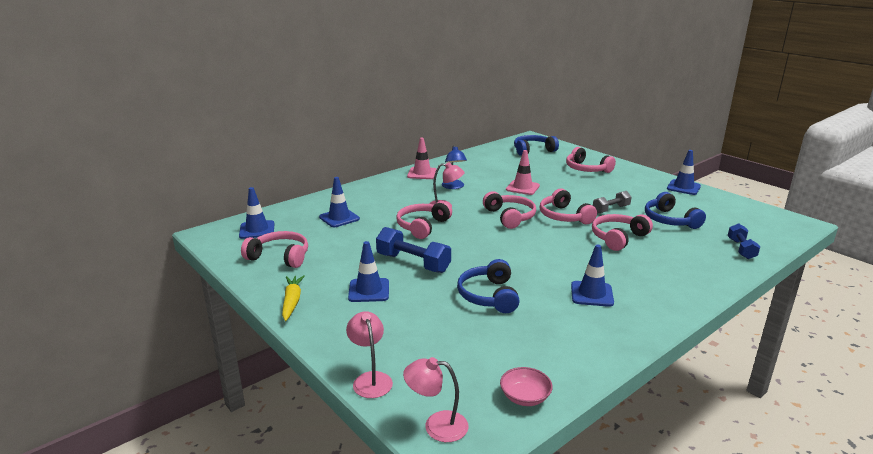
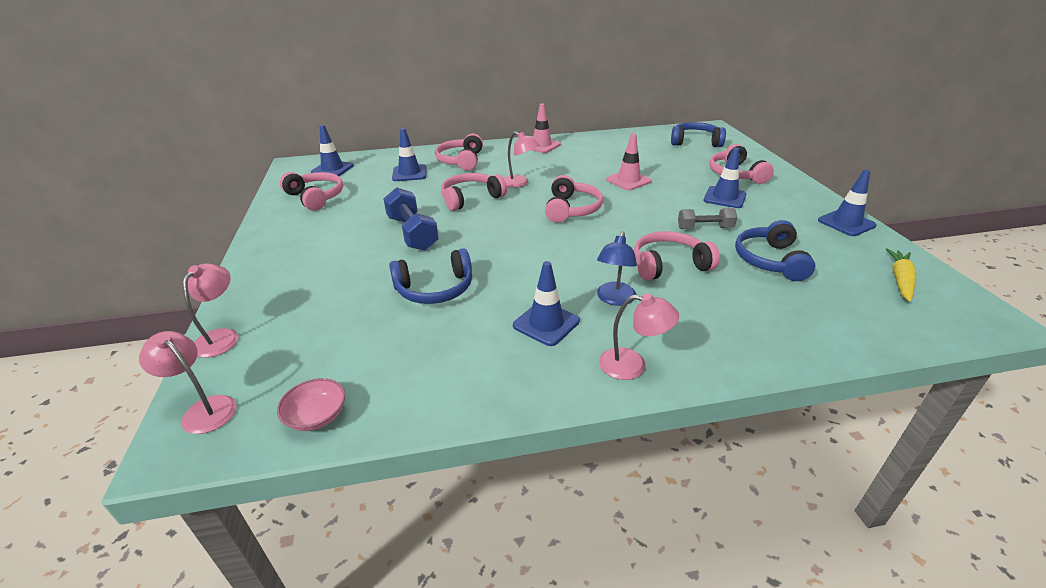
camera: 30 degrees right, 10 degrees up
(292, 302) = (268, 241): yellow carrot -> yellow carrot (900, 280)
(369, 290) = (339, 249): blue traffic cone -> blue traffic cone (724, 197)
(454, 187) = (555, 165): blue lamp -> blue lamp (614, 299)
(489, 296) = (435, 289): blue headphones -> blue headphones turned 135 degrees counterclockwise
(564, 216) = (634, 223): pink headphones -> pink headphones (461, 161)
(670, 301) = (632, 365): none -> pink lamp
(741, 249) = (833, 328): blue dumbbell -> none

